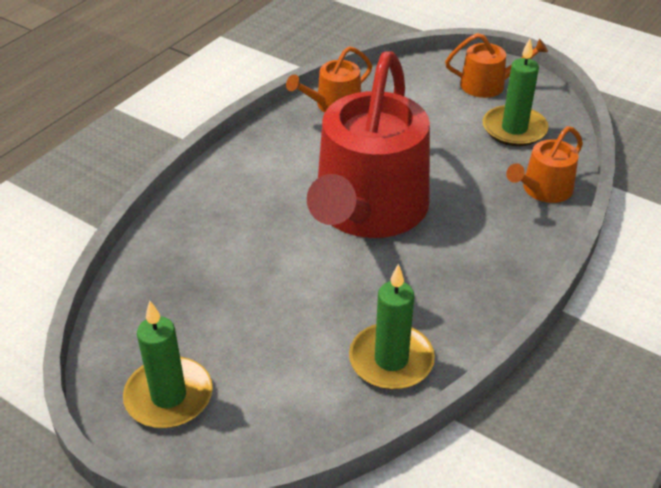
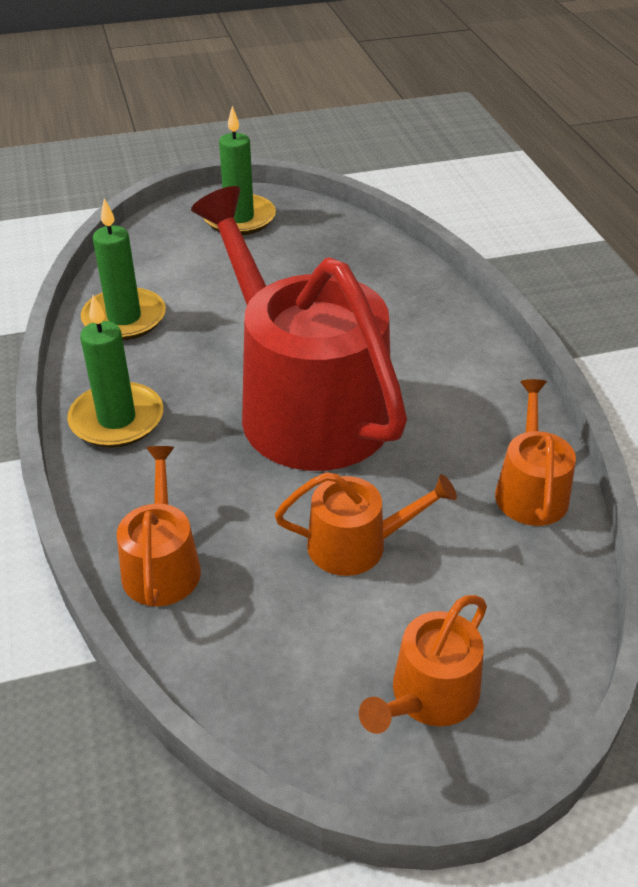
camera: 130 degrees right, 0 degrees up
(442, 138) = (357, 545): none -> orange watering can
(514, 129) = (296, 635): green candle -> green candle (117, 419)

